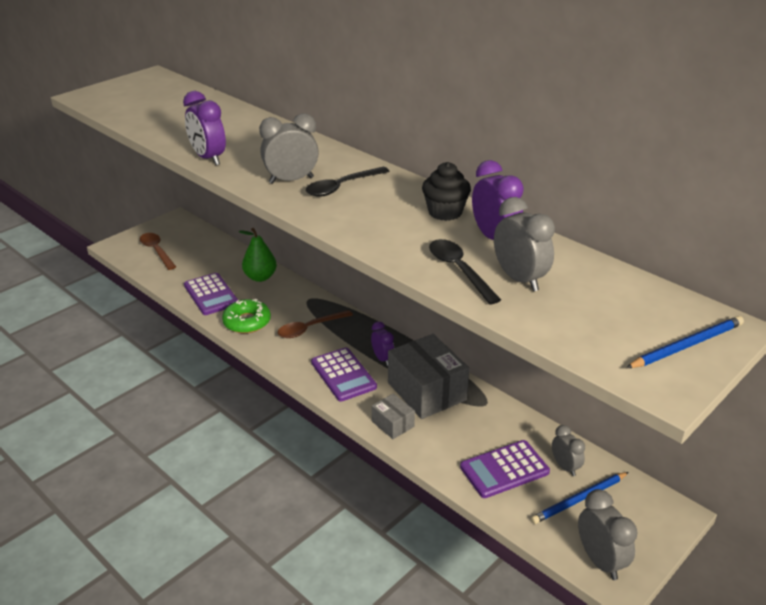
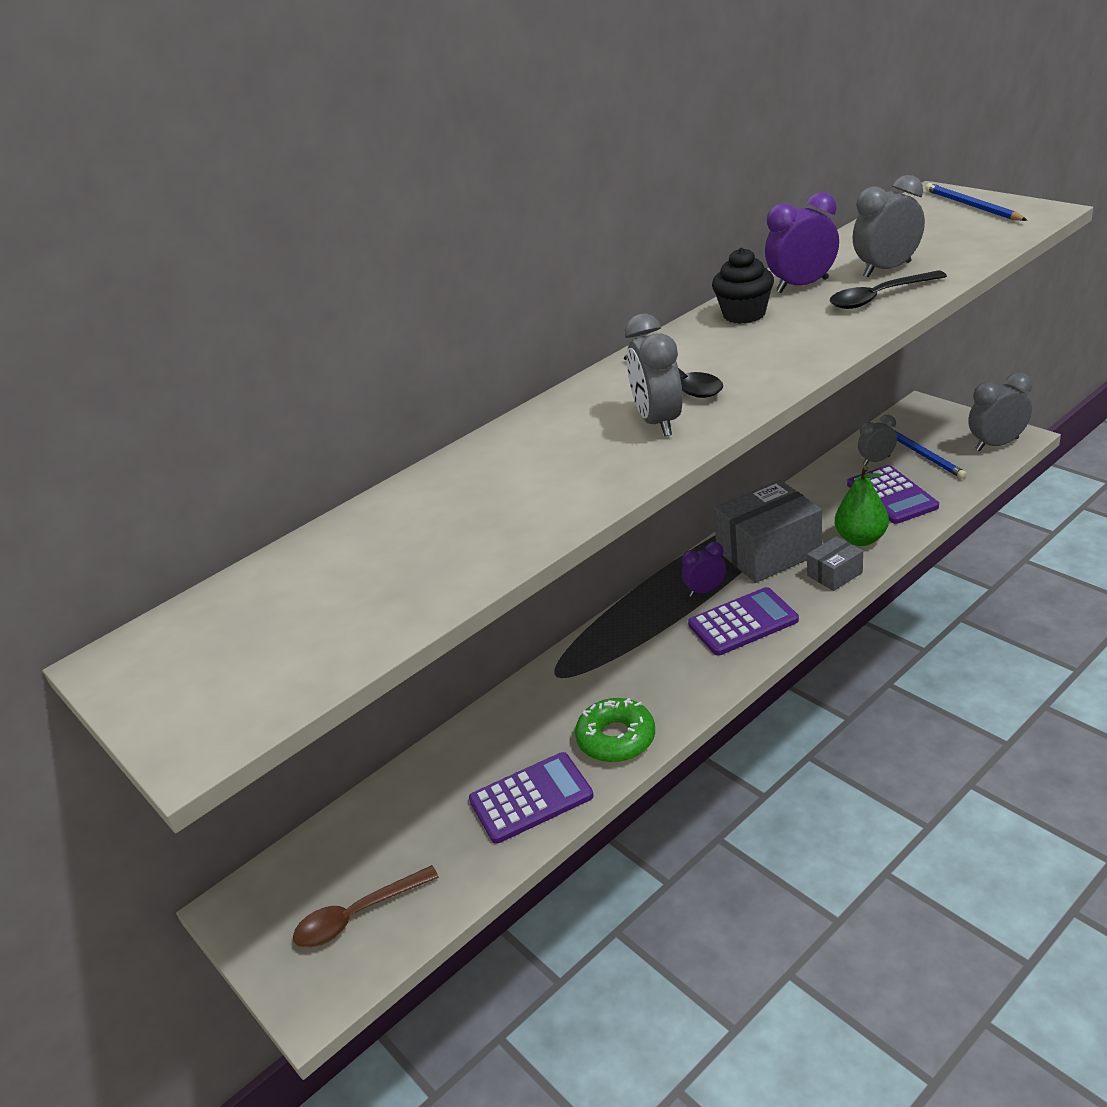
camera: 80 degrees left, 0 degrees up
(208, 158) = (574, 507): purple clock -> none
(260, 277) = (485, 740): green pear -> green pear (861, 539)
(310, 328) = (635, 665): brown spoon -> none

